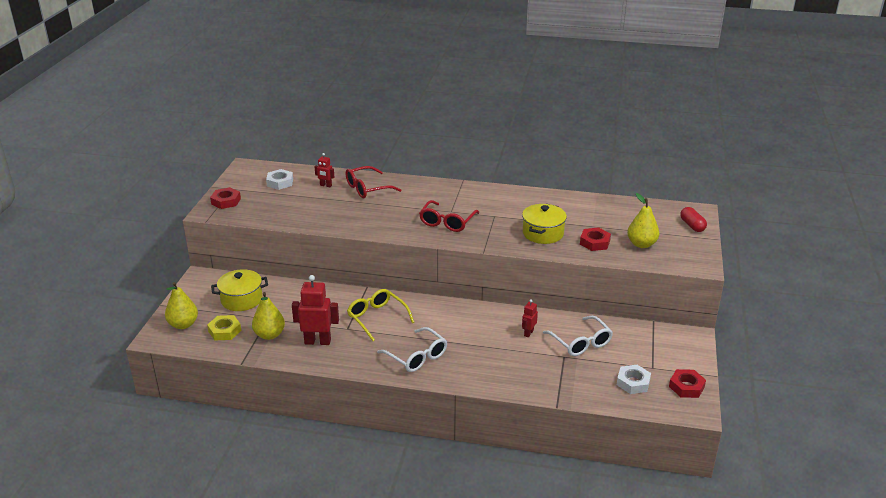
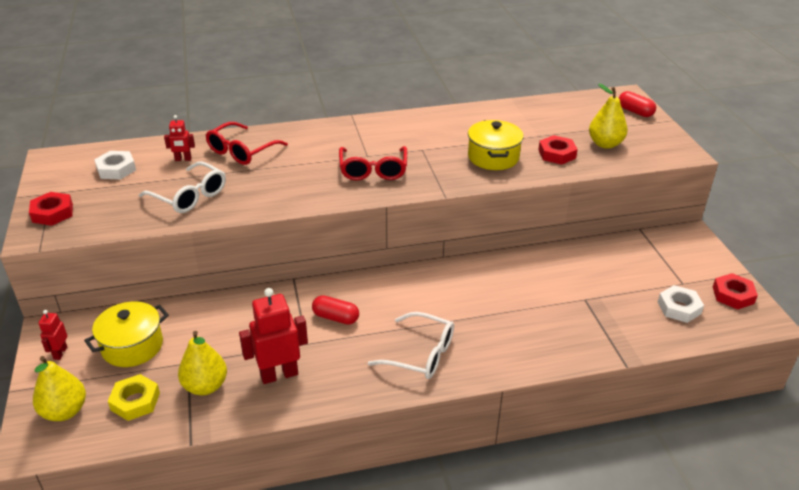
camera: 25 degrees left, 5 degrees up
(377, 318) = (336, 317): yellow glasses -> red capsule
(528, 333) = (525, 282): red robot -> red robot (60, 353)
(580, 342) = (588, 276): white glasses -> white glasses (189, 196)

